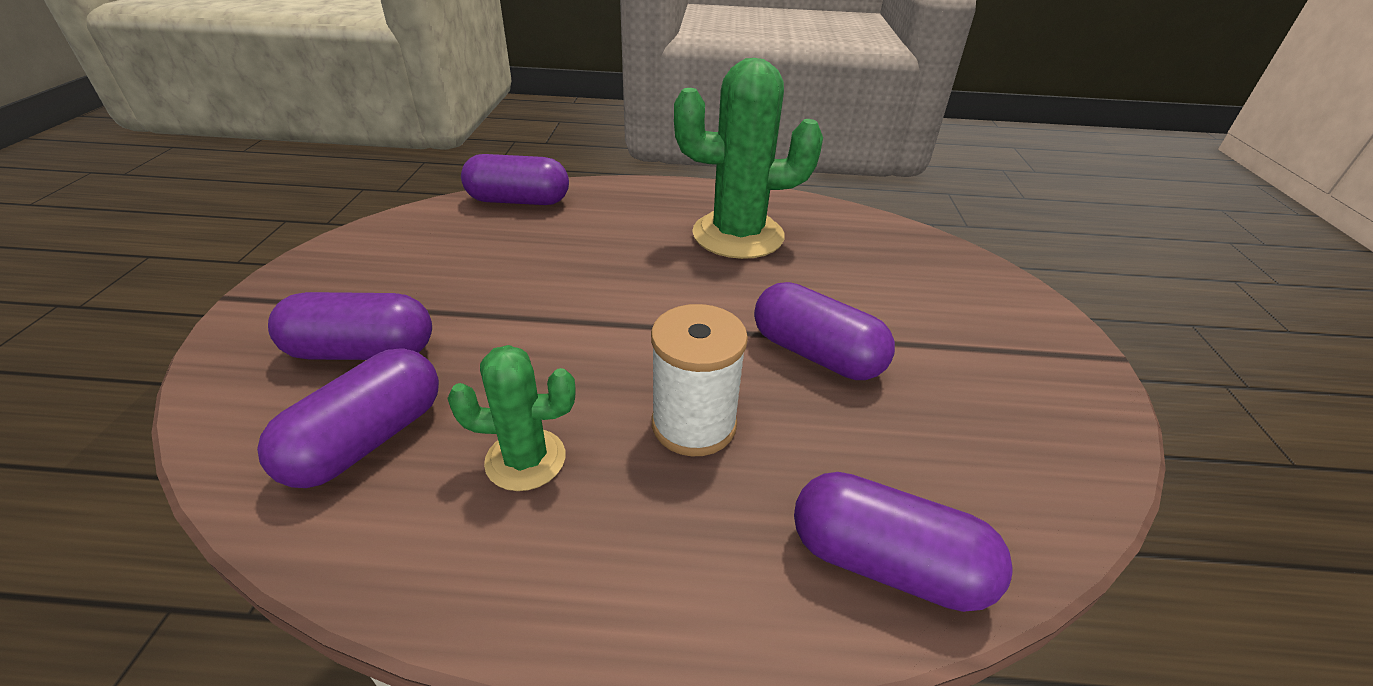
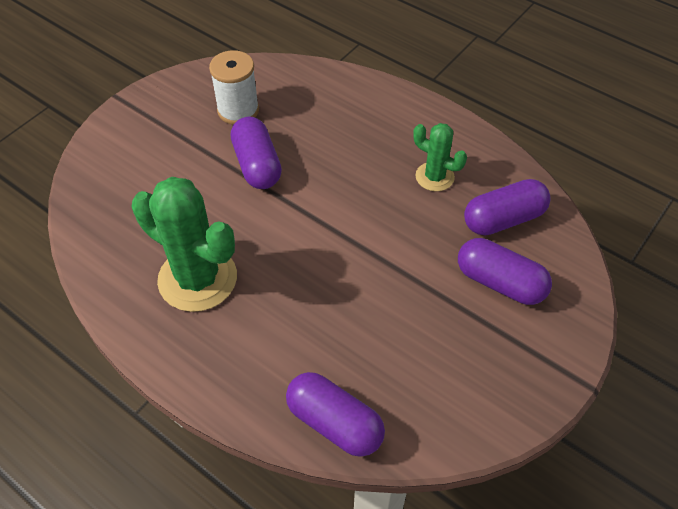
camera: 145 degrees left, 15 degrees up
(694, 424) = (351, 159): white spool -> white spool (238, 110)
(886, 562) = (326, 84): purple capsule -> none

